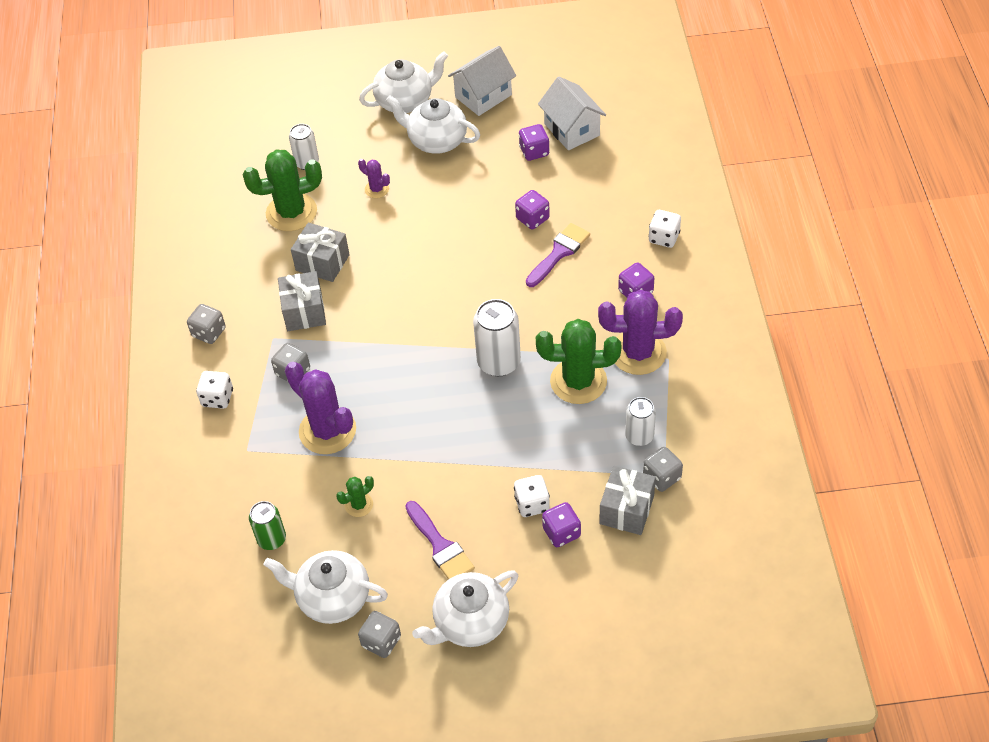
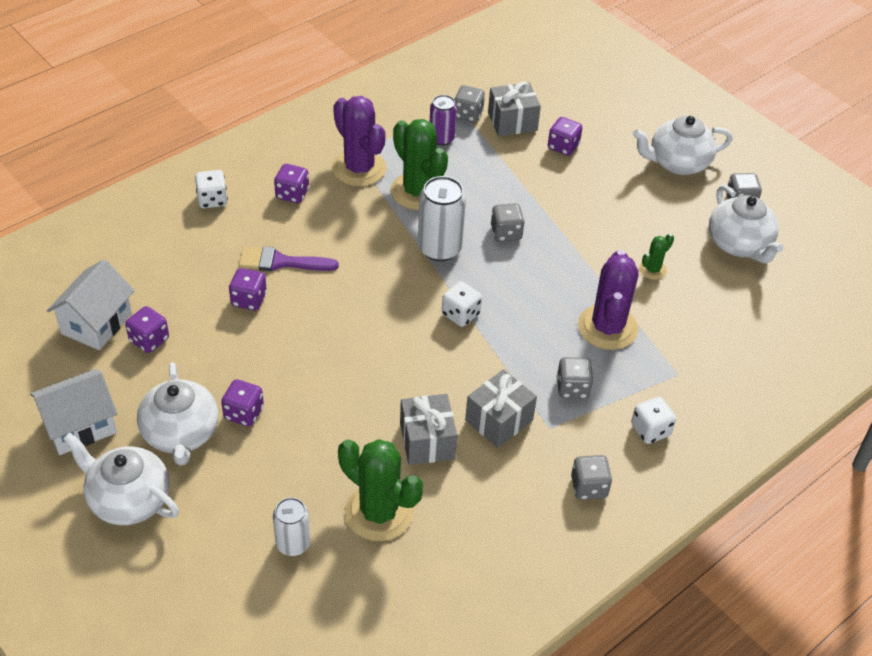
camera: 130 degrees left, 5 degrees down
(272, 539) = (734, 308): green can -> none
(359, 505) = (652, 270): green cactus -> green cactus turned 60 degrees counterclockwise
(377, 189) = (291, 450): purple cactus -> none
(428, 177) = (243, 413): none -> purple dice
(440, 546) = (638, 205): purple brush -> none
(470, 622) = (677, 163): white teapot -> white teapot turned 150 degrees clockwise
(482, 419) = (506, 233): none -> grey dice
(483, 96) = (80, 426): white house -> white house turned 45 degrees counterclockwise
(532, 504) = (555, 171): white dice -> white dice (460, 314)
(639, 436) = (441, 138): white can -> purple can

